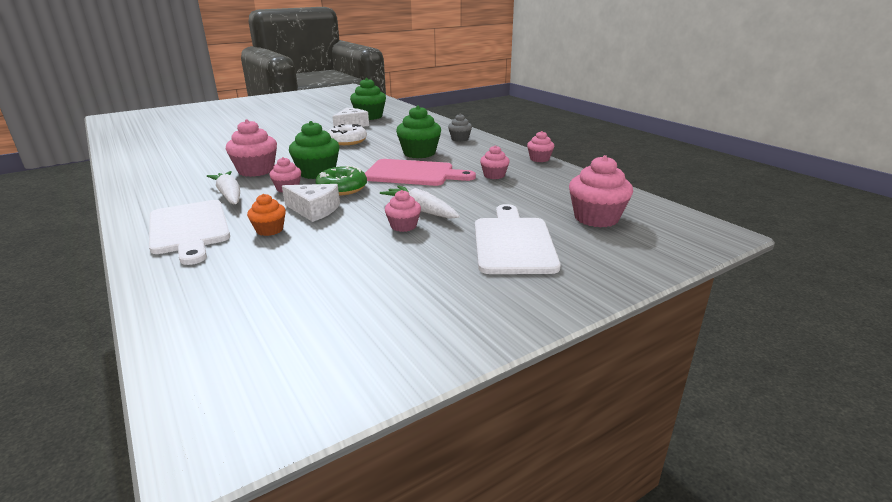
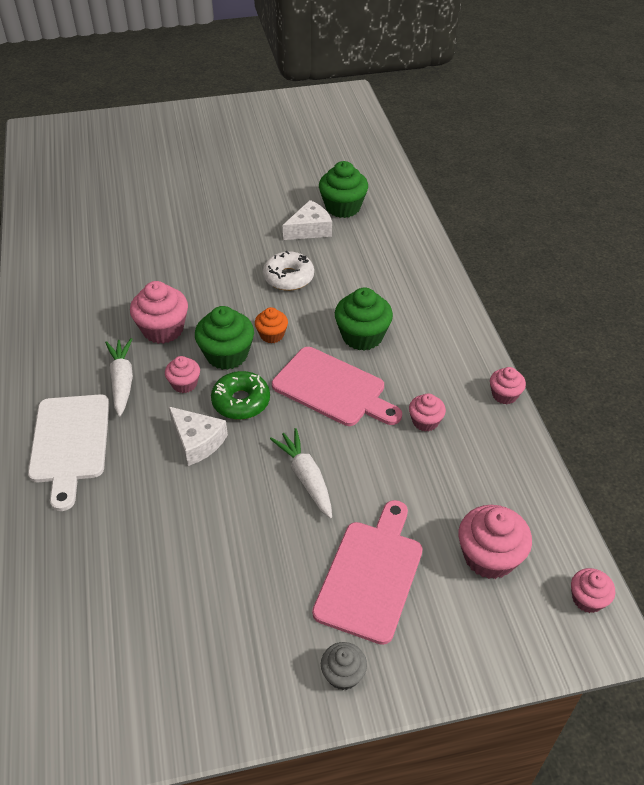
camera: 20 degrees right, 20 degrees up
(269, 230) = (143, 469): orange cupcake -> orange cupcake (272, 335)
(403, 226) = (274, 505): pink cupcake -> pink cupcake (587, 599)
(460, 139) = (431, 308): grey cupcake -> grey cupcake (343, 674)
(513, 242) = (370, 575): white cutting board -> pink cutting board

